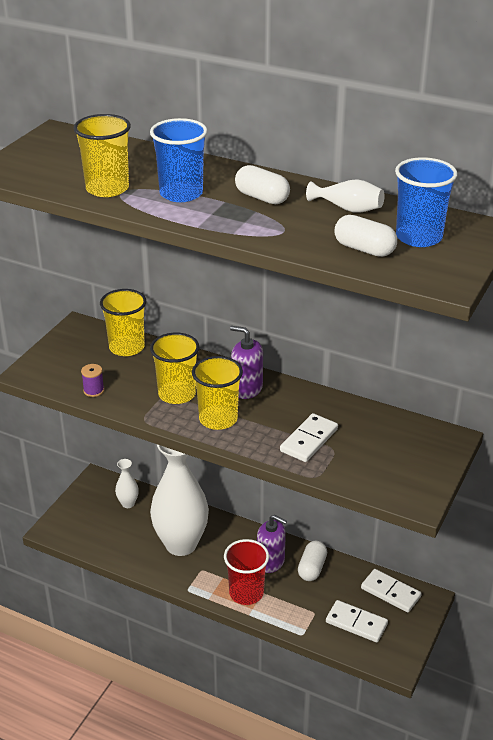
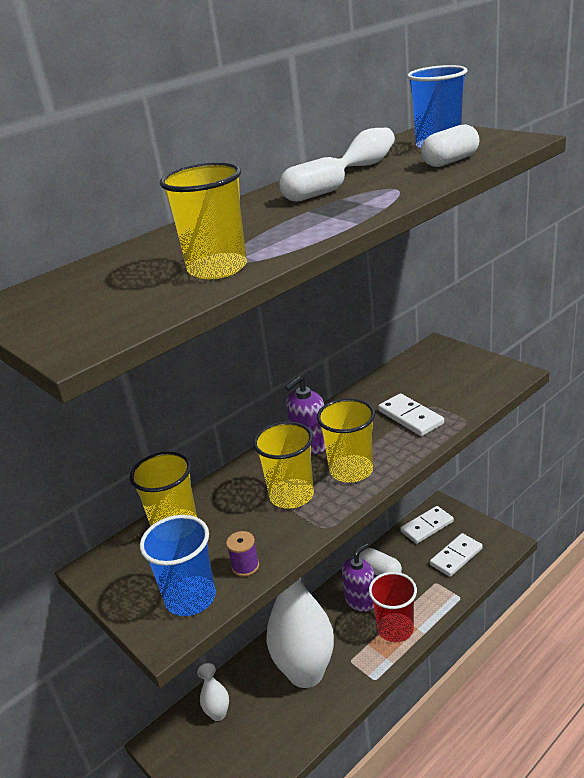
camera: 65 degrees left, 5 degrees down
(181, 193) = (270, 230): blue cup -> blue cup (190, 598)

